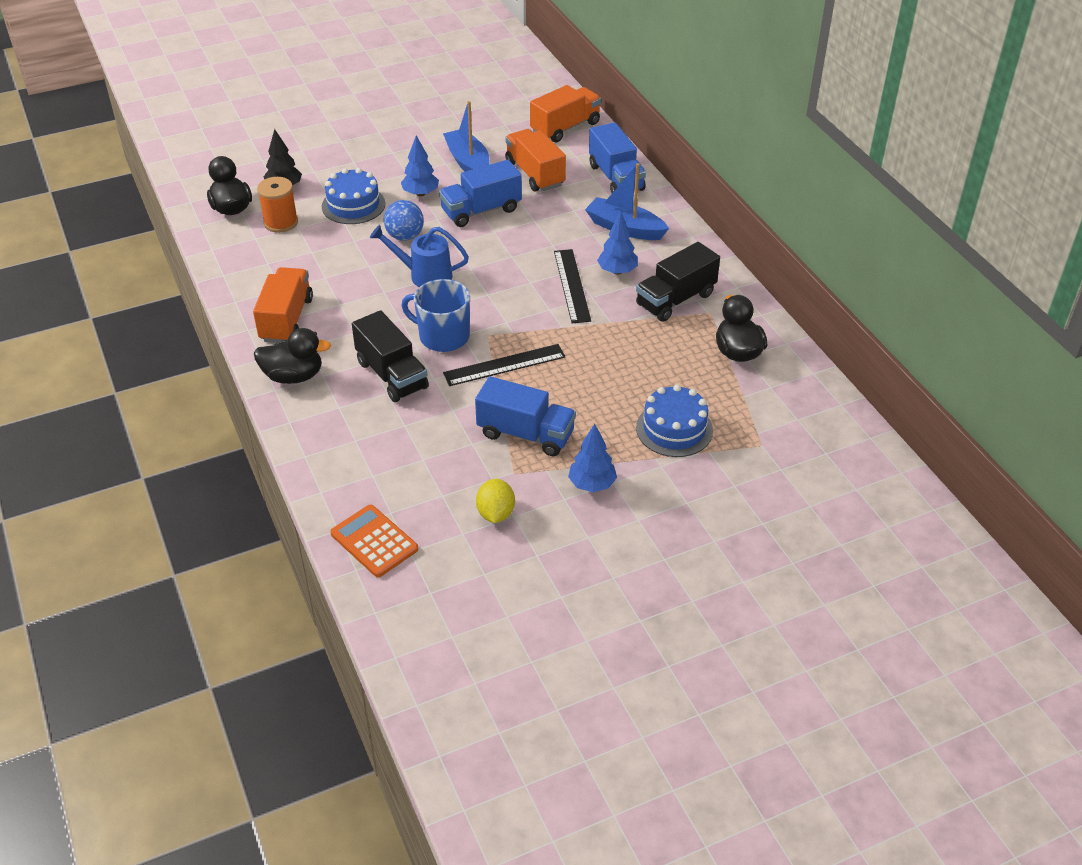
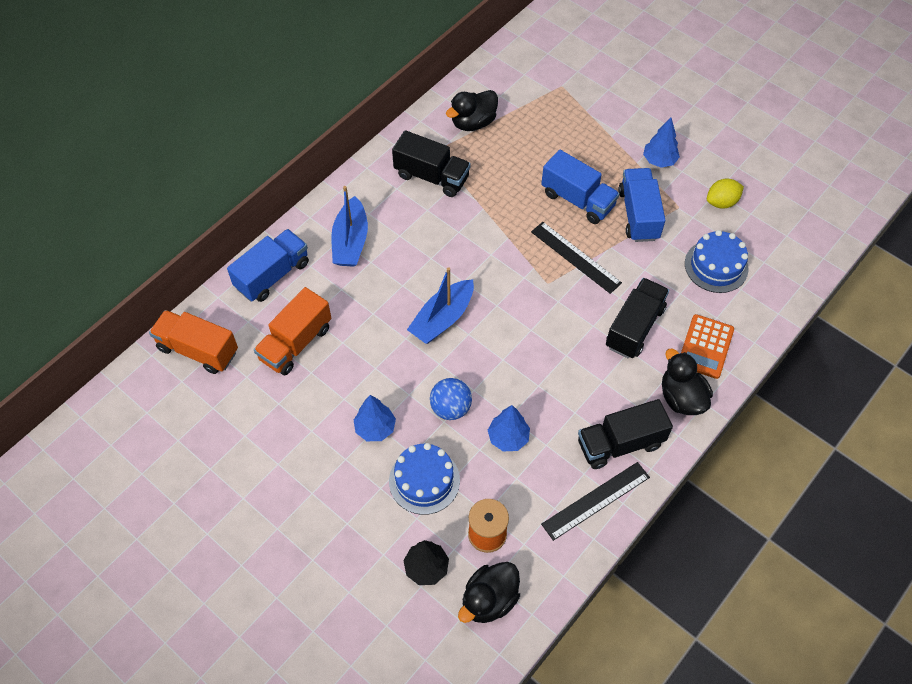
camera: 115 degrees left, 15 degrees up
(286, 319) = (620, 443): orange truck -> black truck
(374, 541) = (794, 259): orange calculator -> orange calculator (705, 347)
(424, 275) = (498, 364): blue watering can -> none
(443, 336) = (568, 313): blue mug -> none
(468, 162) = (301, 410): blue boat -> blue boat (442, 319)
(481, 210) = (378, 362): blue truck -> blue truck (577, 200)
(572, 285) = (452, 250): black ruler -> black ruler (596, 500)
(617, 271) = (415, 226): blue tree -> blue tree (508, 438)
(674, 429) = (577, 134): blue cake -> blue cake (716, 266)

